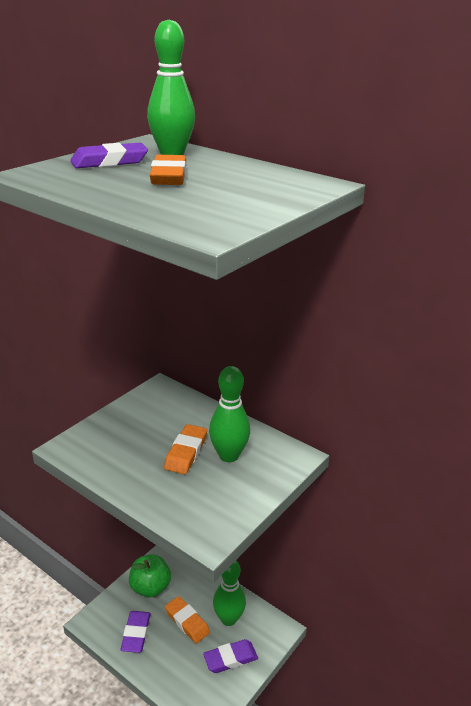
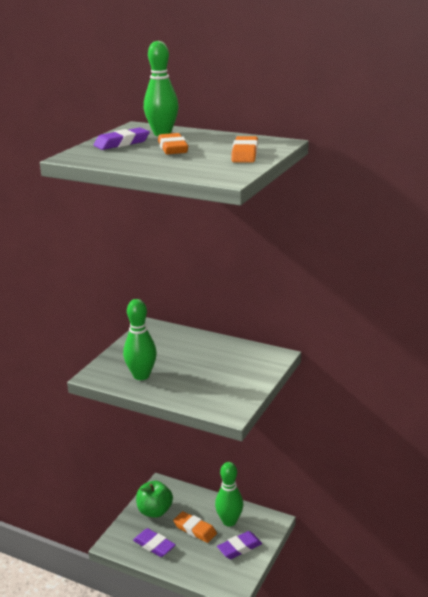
camera: 10 degrees left, 5 degrees down
(136, 634) = (154, 545): purple eraser -> purple eraser turned 45 degrees counterclockwise
(186, 452) = (191, 365): orange eraser -> orange eraser (245, 154)
(229, 455) = (225, 362): green bowling pin -> green bowling pin (141, 376)

